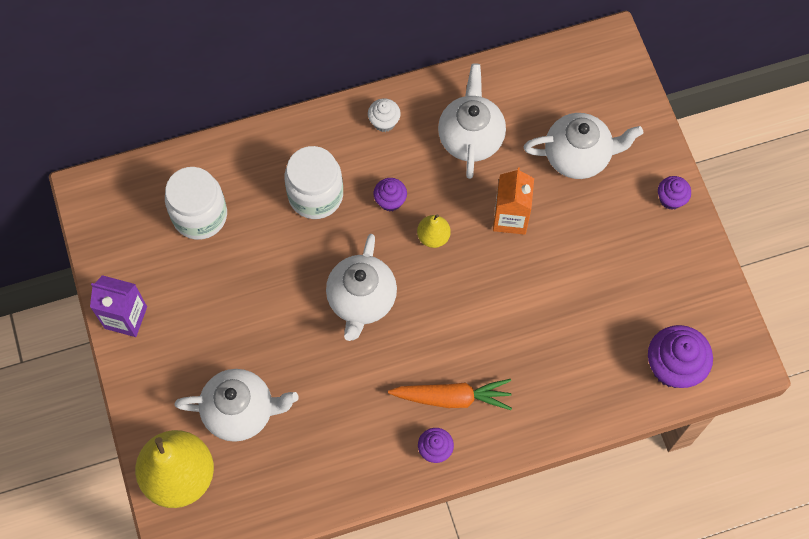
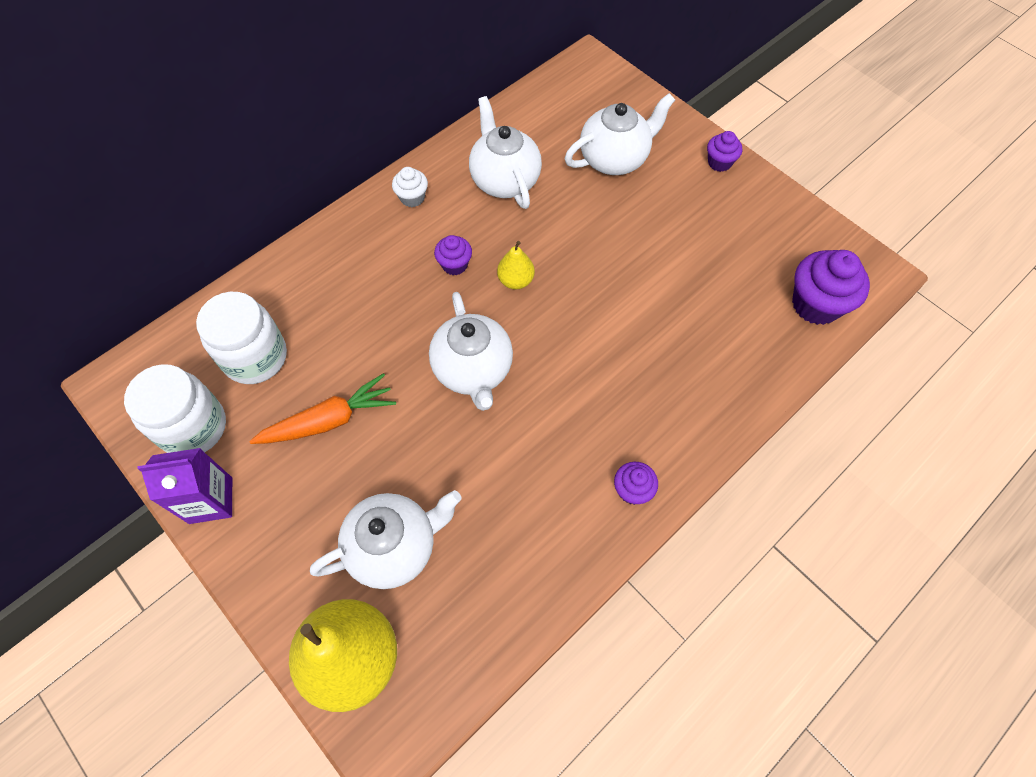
camera: 25 degrees left, 5 degrees down
(315, 195) = (374, 289): white jar -> white jar (193, 427)
(452, 397) = (620, 427): orange carrot -> orange carrot (329, 420)
(510, 218) = (582, 234): orange carton -> none

